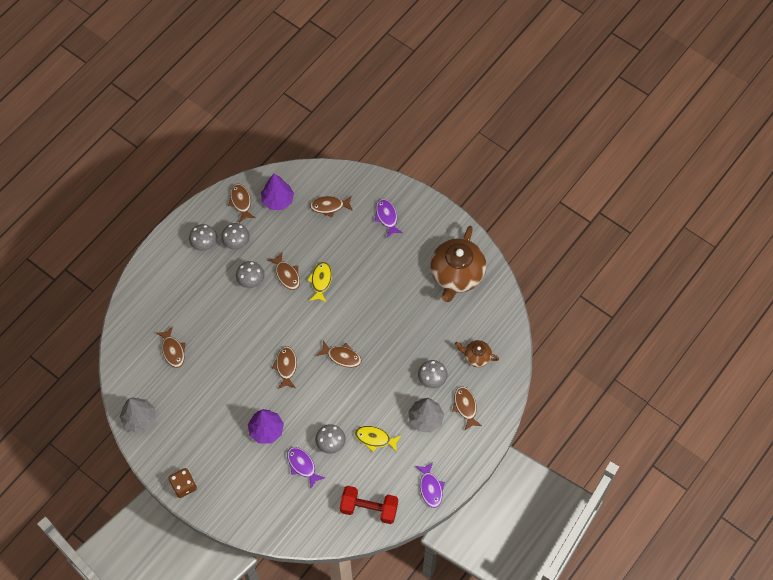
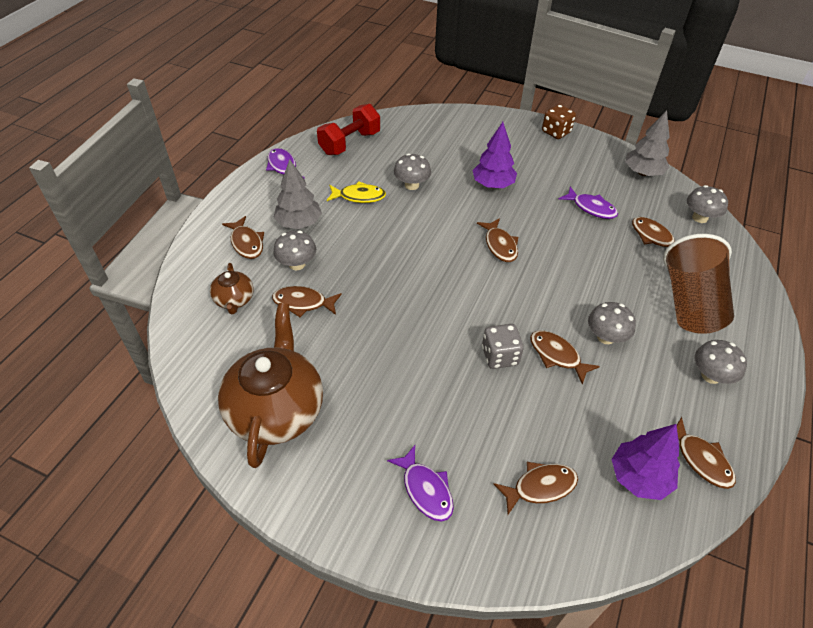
camera: 165 degrees right, 15 degrees down
(183, 293) = (690, 303): none -> brown cup
(236, 242) = (663, 388): grey mushroom -> grey mushroom (700, 218)
(302, 465) = (437, 163): purple fish -> purple fish (591, 208)
(321, 281) = (499, 356): yellow fish -> grey dice
(342, 356) = (430, 268): brown fish -> brown fish (303, 303)
(369, 509) = (350, 143): red dumbbell -> red dumbbell turned 45 degrees counterclockwise
(476, 357) = (234, 300): brown teapot -> brown teapot turned 75 degrees clockwise

